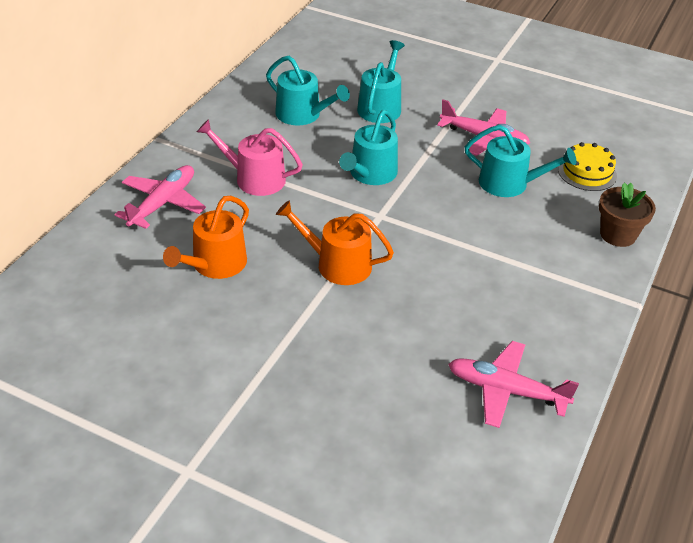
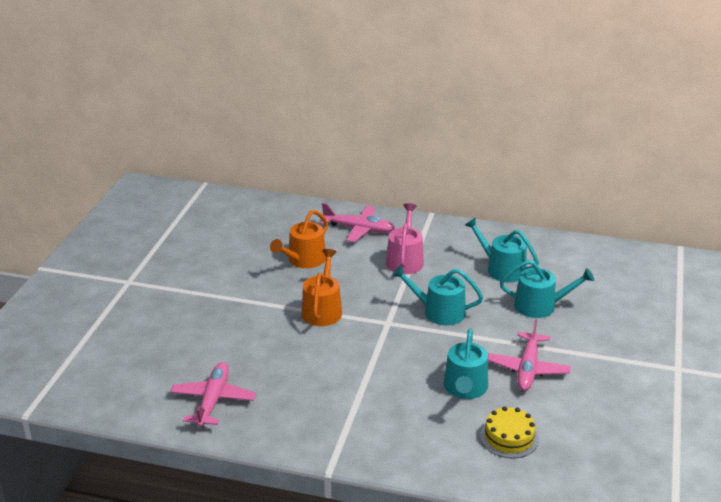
camera: 80 degrees right, 10 degrees down
(215, 265) = (303, 260): orange watering can -> orange watering can turned 75 degrees counterclockwise
(303, 115) = (501, 269): turquoise watering can -> turquoise watering can turned 105 degrees clockwise
(618, 235) = (420, 459): brown flower pot -> none

